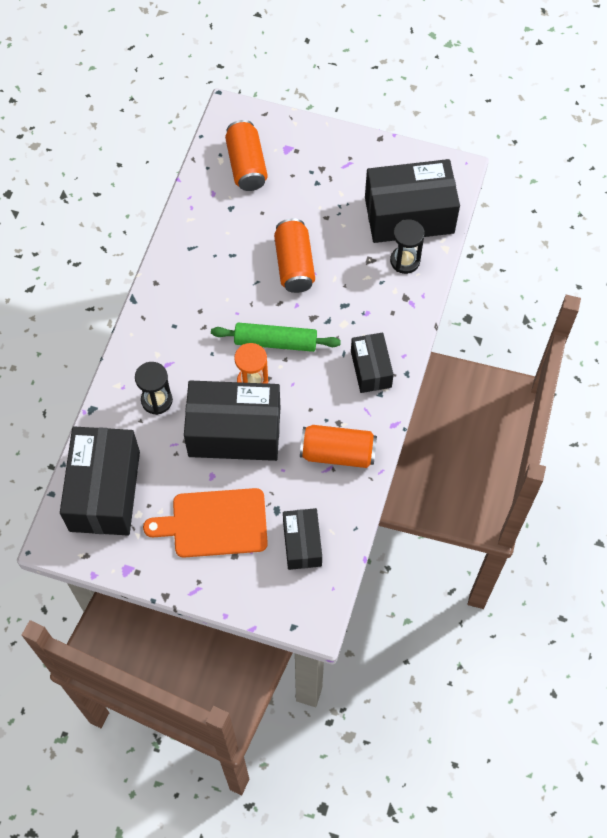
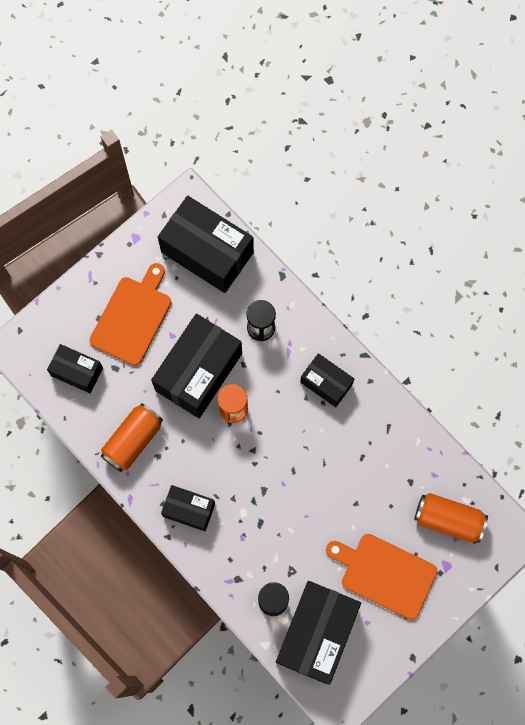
camera: 120 degrees right, 10 degrees up
(179, 317) = (326, 383): none -> black box
(275, 342) = (258, 447): green rolling pin -> none
(294, 264) = (323, 504): orange can -> none
(324, 189) = (385, 574): none -> orange cutting board

